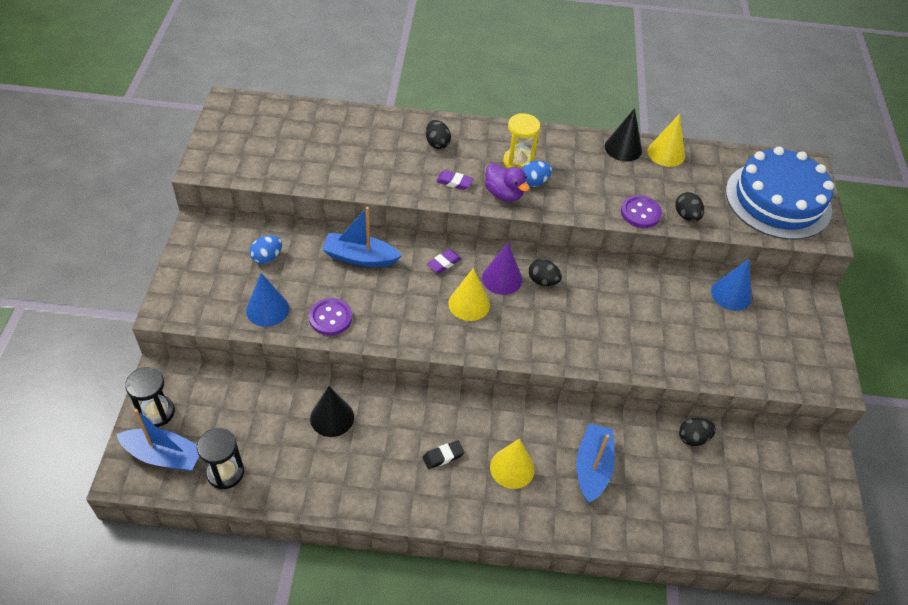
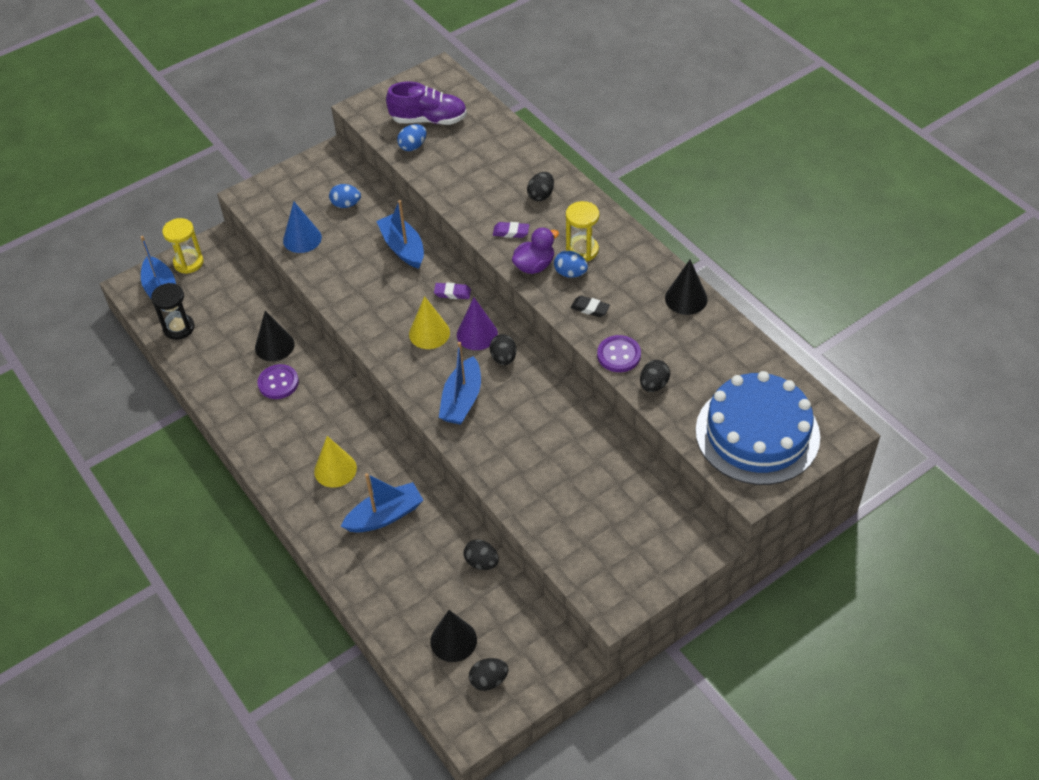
camera: 55 degrees right, 0 degrees up
(156, 412) = (188, 262): black hourglass -> yellow hourglass
(274, 142) = (429, 120): none -> purple shoe
(290, 169) = (413, 146): none -> blue egg
(330, 318) = (330, 273): purple button -> purple button (278, 383)
(443, 456) = (305, 425): black eraser -> black eraser (590, 308)
(454, 182) = (511, 232): purple eraser -> purple eraser turned 60 degrees counterclockwise
(504, 194) = (534, 266): purple duck -> purple duck turned 135 degrees counterclockwise
(558, 332) = (462, 400): none -> blue boat
(666, 153) = (717, 328): yellow cone -> none
(731, 294) = (636, 482): blue cone -> none
(753, 508) = (453, 640): none -> black cone
(807, 511) = (489, 680): none -> black egg

